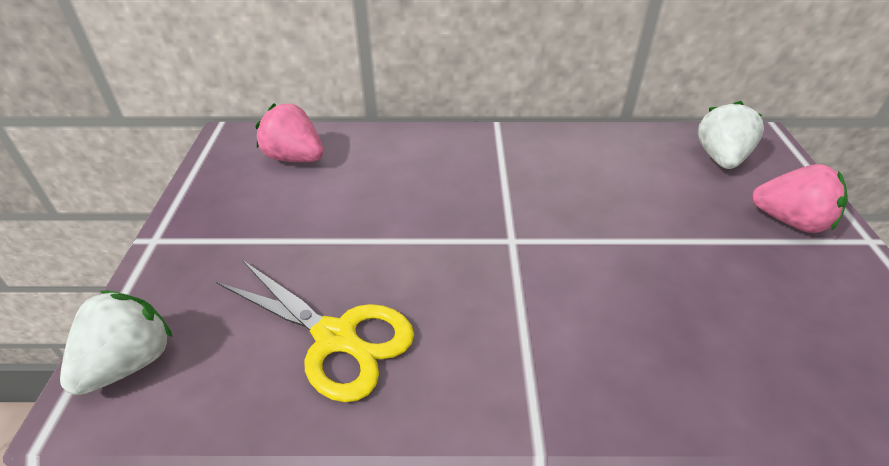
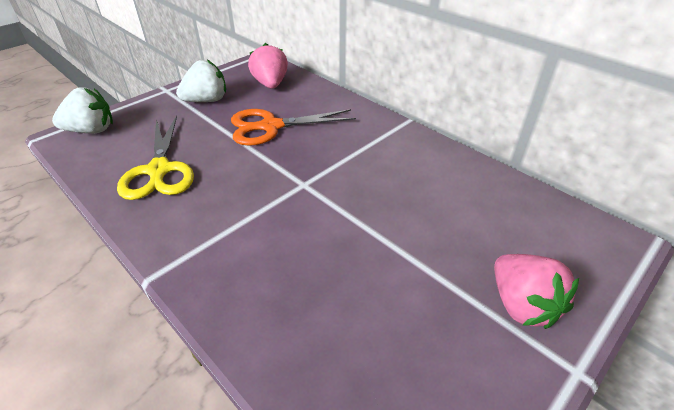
camera: 45 degrees right, 0 degrees up
(379, 204) = (270, 126): none -> orange scissors
(720, 158) = (544, 231): white strawberry -> white strawberry (206, 100)

